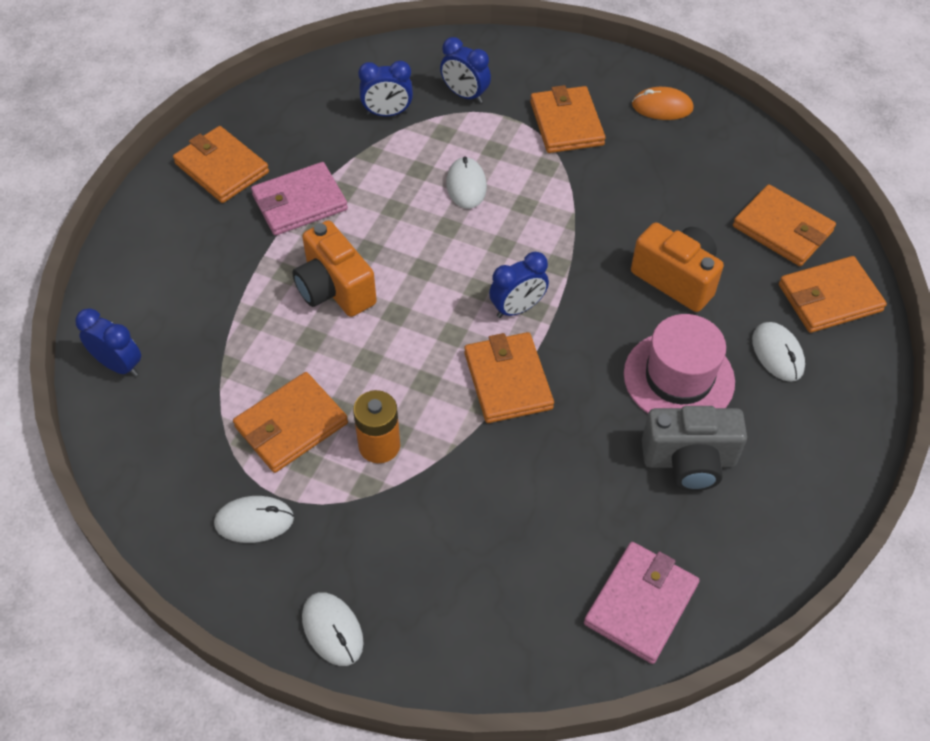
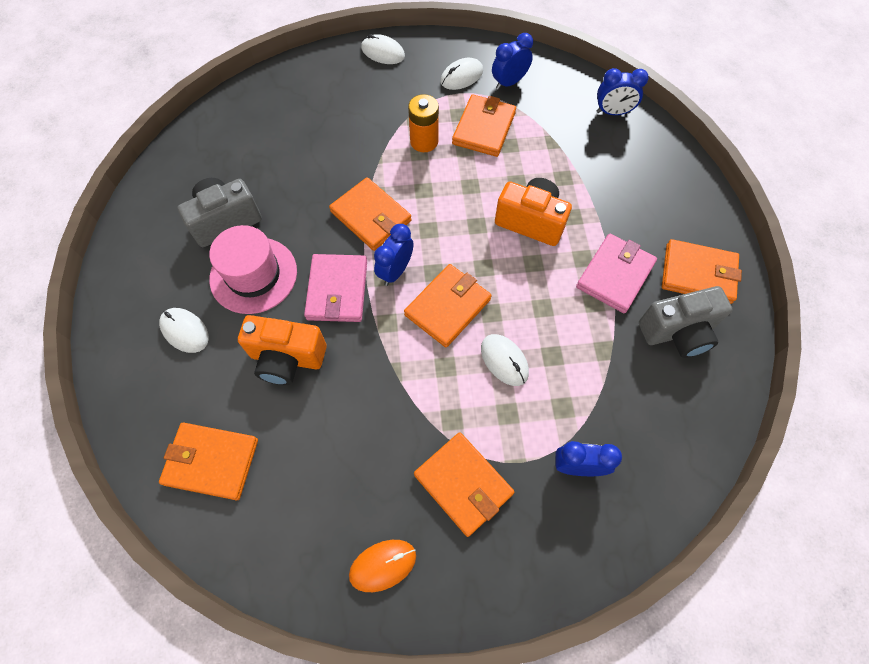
camera: 150 degrees right, 10 degrees up
(292, 136) = (677, 332): none -> grey camera
(387, 113) = (625, 402): blue clock -> blue clock (509, 82)
(640, 604) = (225, 131): pink wallet -> pink wallet (337, 290)
(830, 298) = (152, 406): orange wallet -> orange wallet (447, 307)

